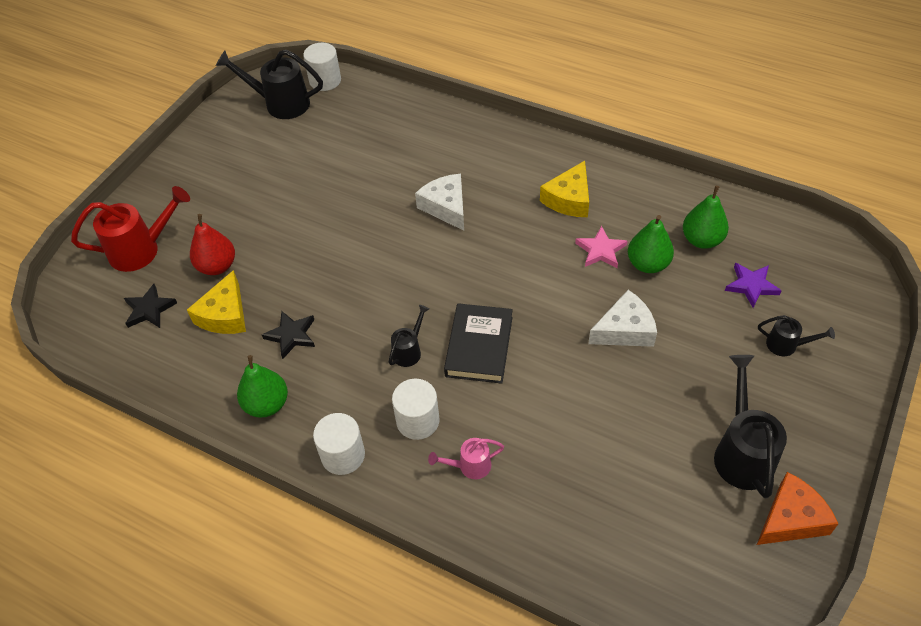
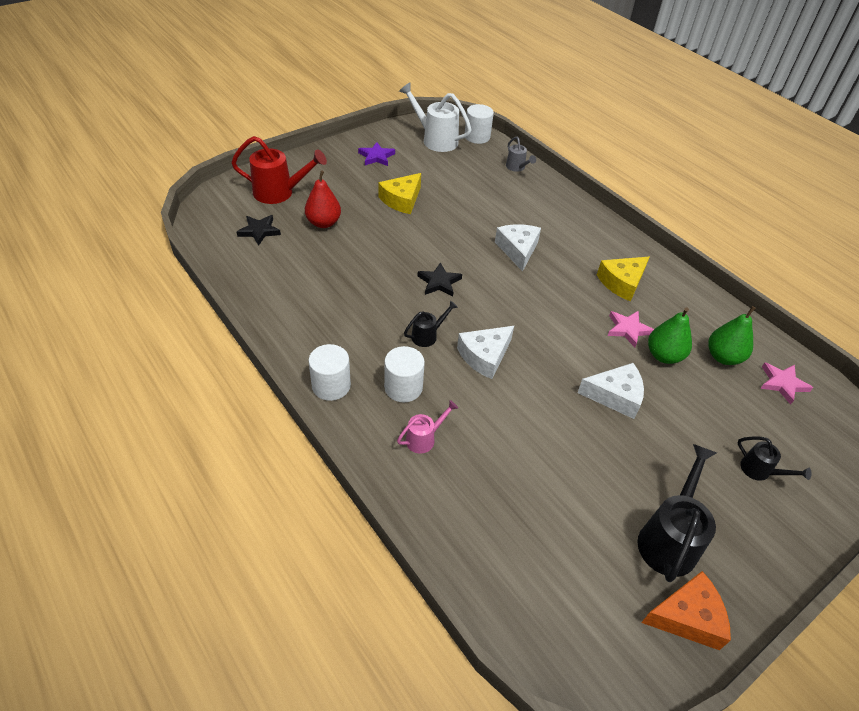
camera: 20 degrees right, 5 degrees down
(225, 315) = (308, 255): yellow cheese -> yellow cheese (402, 200)
(267, 404) = (298, 326): green pear -> none
(281, 103) = (435, 139): black watering can -> white watering can
(291, 335) = (346, 288): black star -> black star (439, 282)
(390, 103) = (517, 167): none -> grey watering can
(470, 466) = (424, 439): pink watering can -> pink watering can turned 135 degrees clockwise
(479, 346) = (485, 356): black book -> white cheese
(751, 286) = (751, 410): purple star -> purple star (376, 156)
(766, 244) = (782, 384): none -> pink star

